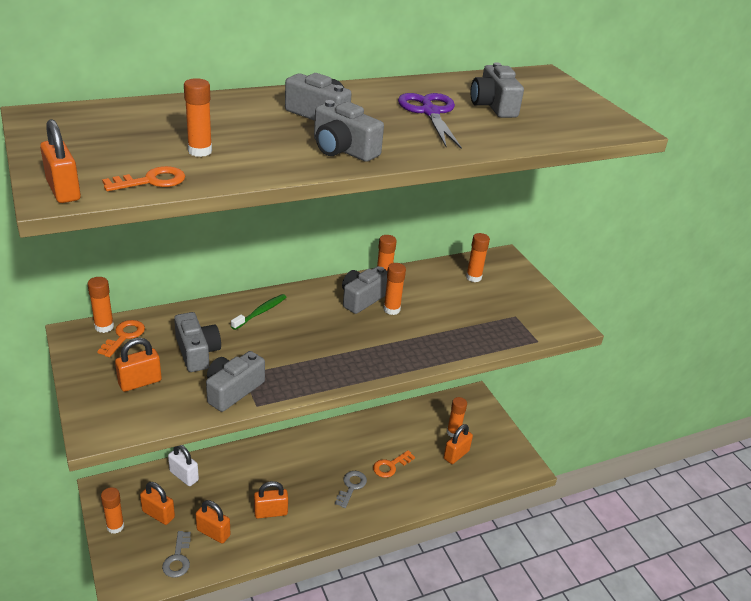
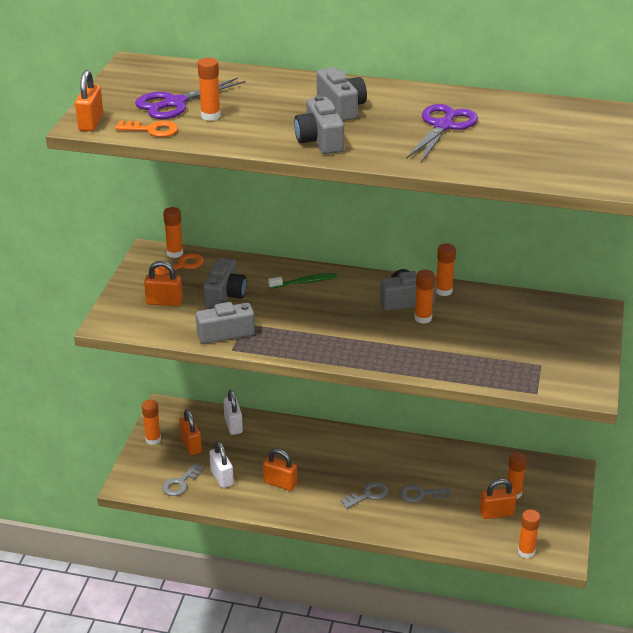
camera: 40 degrees right, 0 degrees up
(142, 147) = (175, 103): none -> purple scissors
(213, 533) = (222, 477): orange padlock -> white padlock
(390, 466) = (421, 494): orange key -> grey key
(473, 277) = (539, 317): orange glue stick -> orange glue stick (526, 552)
(493, 106) = (516, 133): grey camera -> none

